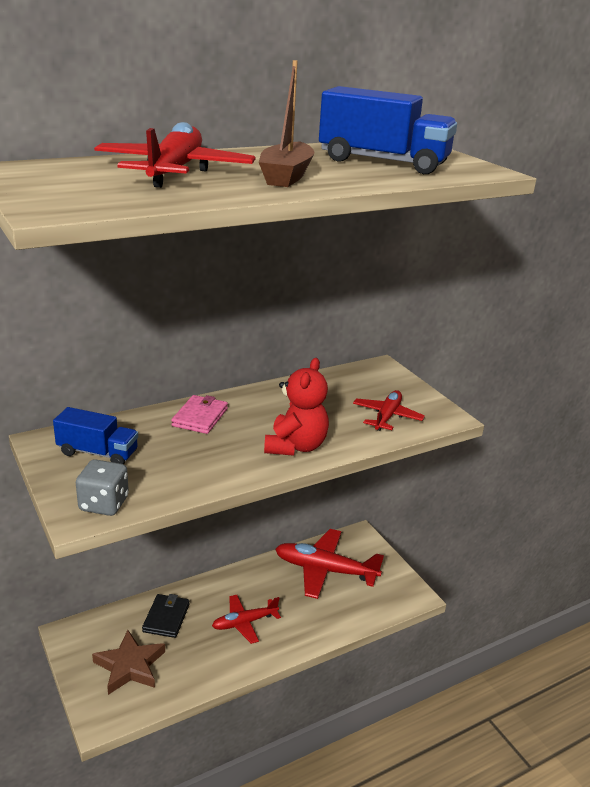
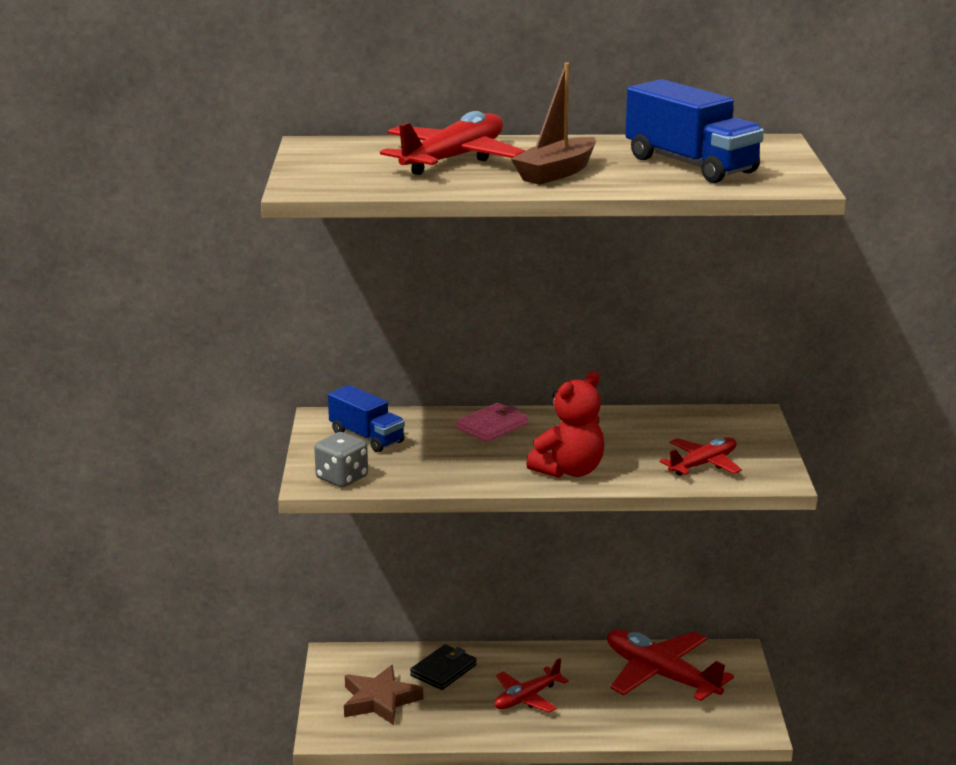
camera: 30 degrees right, 5 degrees down
(244, 623) = (526, 698): red plane -> red plane turned 45 degrees counterclockwise

